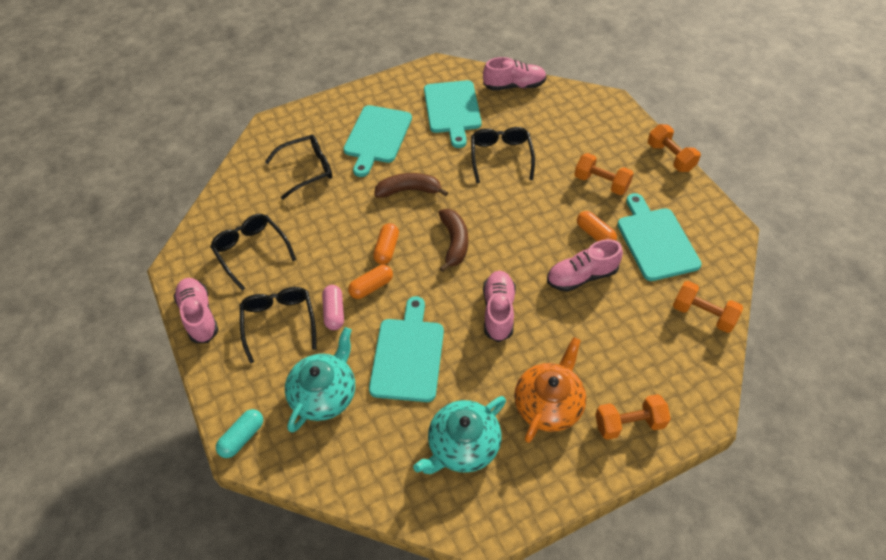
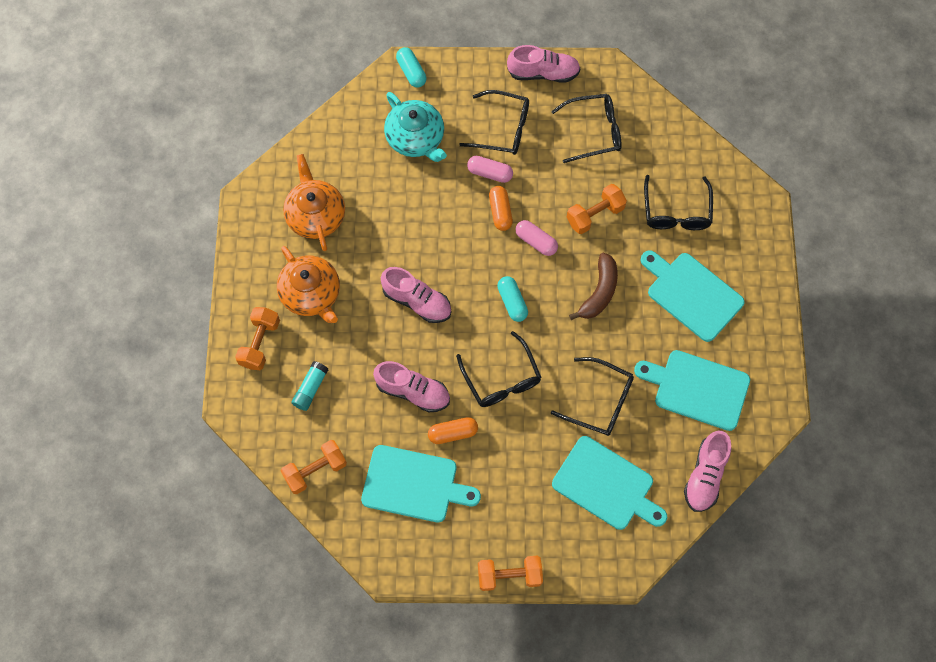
camera: 115 degrees right, 15 degrees up
(386, 249) = (536, 241): orange capsule -> pink capsule
(408, 355) = (415, 211): turquoise cutting board -> turquoise cutting board (606, 485)
(454, 242) = (512, 302): brown banana -> turquoise capsule
(463, 445) = (315, 215): turquoise teapot -> orange teapot
(526, 222) = (501, 378): none -> black glasses
(581, 276) = (413, 391): pink shoe -> pink shoe turned 105 degrees clockwise
(601, 183) = (512, 480): orange dumbbell -> orange dumbbell (595, 215)
(638, 355) = (310, 388): none -> turquoise glue stick

